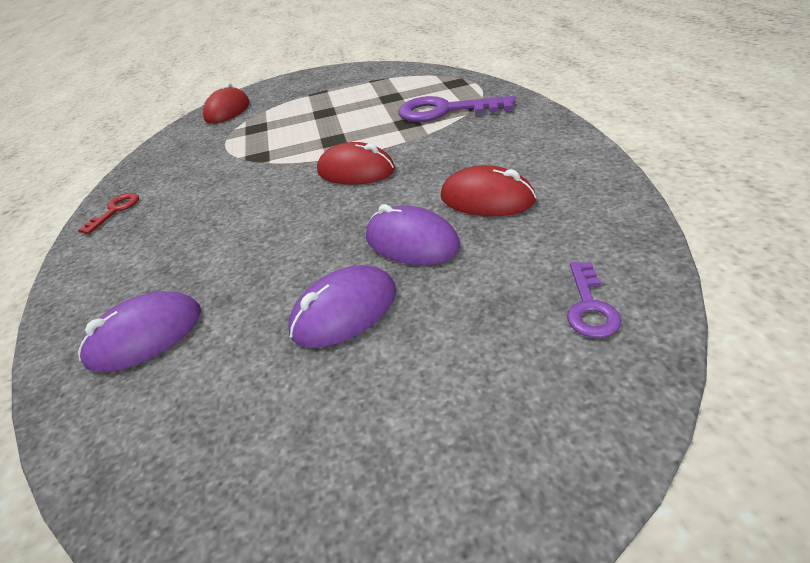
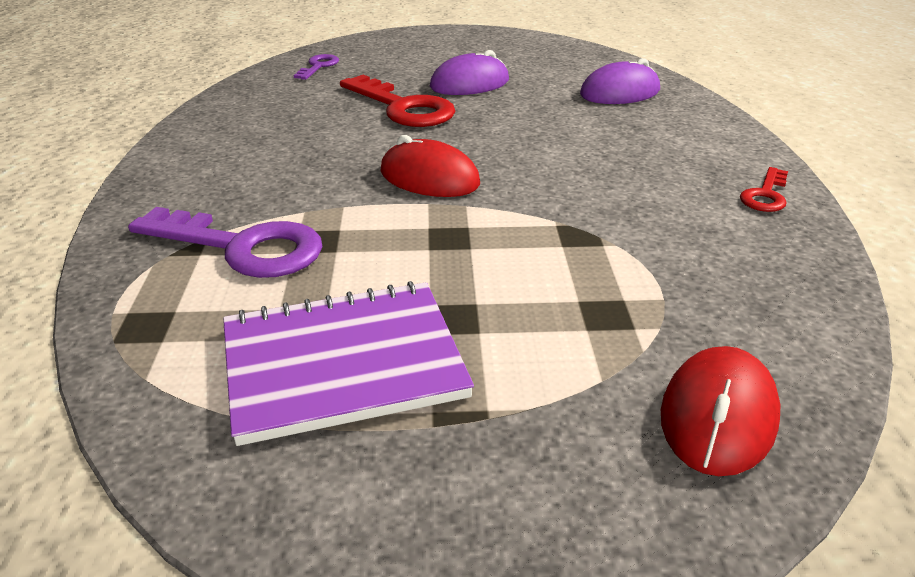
camera: 175 degrees left, 5 degrees down
(365, 92) = (343, 363): none -> purple notebook
(411, 242) = (403, 108): purple mouse -> red key
(487, 199) = (314, 124): red mouse -> none

